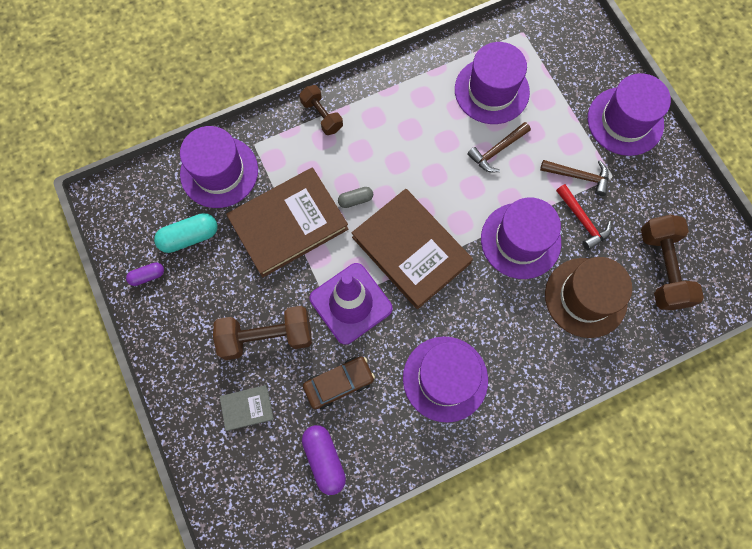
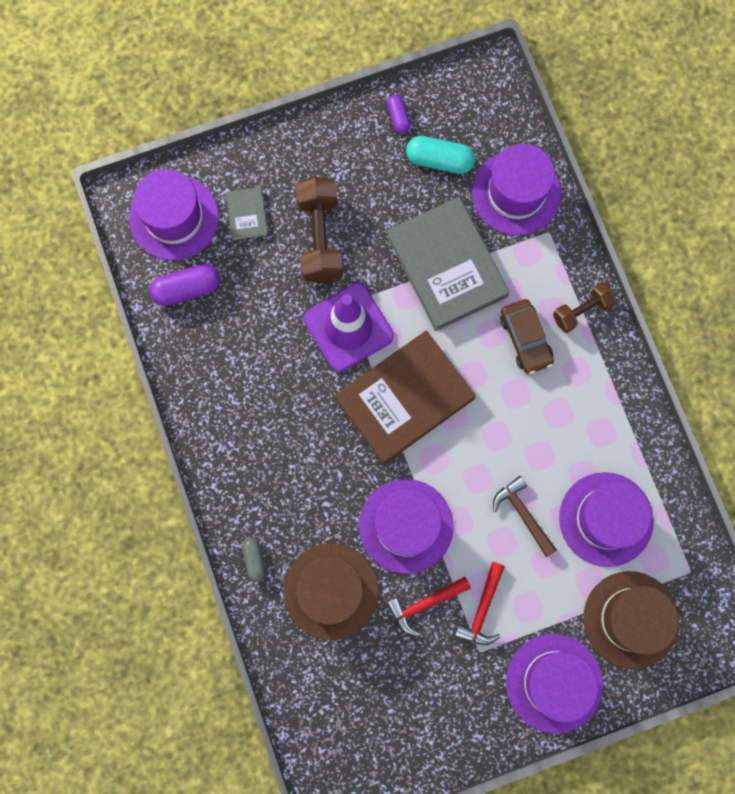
camera: 95 degrees right, 5 degrees up
(189, 237) = (439, 160): turquoise capsule -> turquoise capsule turned 60 degrees counterclockwise
(288, 224) = (446, 266): brown book -> grey book
(339, 383) = (262, 308): brown car -> brown car (525, 339)
(355, 200) = (470, 342): grey capsule -> grey capsule (254, 559)
(445, 378) = (255, 420): purple hat -> purple hat (174, 217)
(566, 70) = (630, 619): none -> brown hat
(578, 176) = (482, 609): brown hammer -> red hammer
(662, 268) = (357, 689): brown dumbbell -> none

